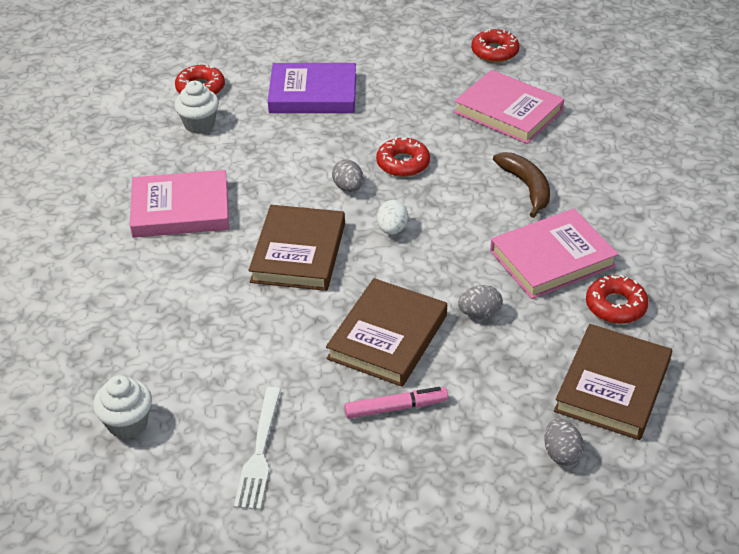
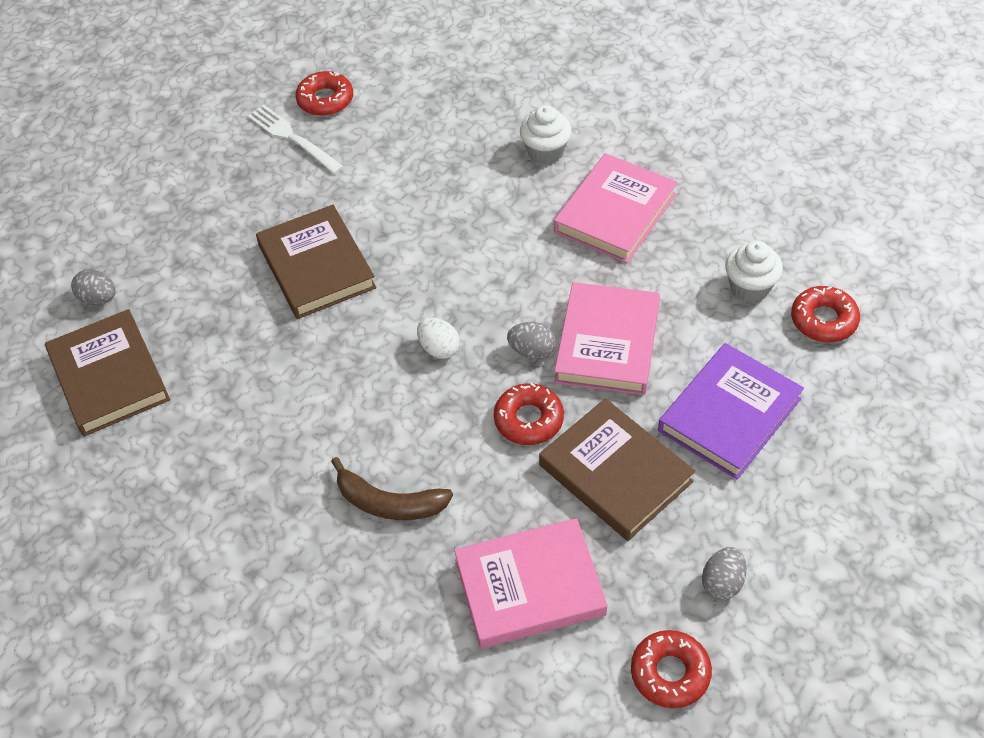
camera: 130 degrees right, 10 degrees up
(127, 423) = (393, 85): white cupcake -> white cupcake (545, 152)
(298, 253) = (475, 264): brown book -> brown book (615, 473)
(395, 408) = (245, 230): pink marker -> none
(479, 314) = (274, 343): grey egg -> grey egg (722, 583)
(552, 258) = (276, 446): pink book -> pink book (607, 343)
(615, 306) = (175, 449): red donut -> red donut (325, 100)

